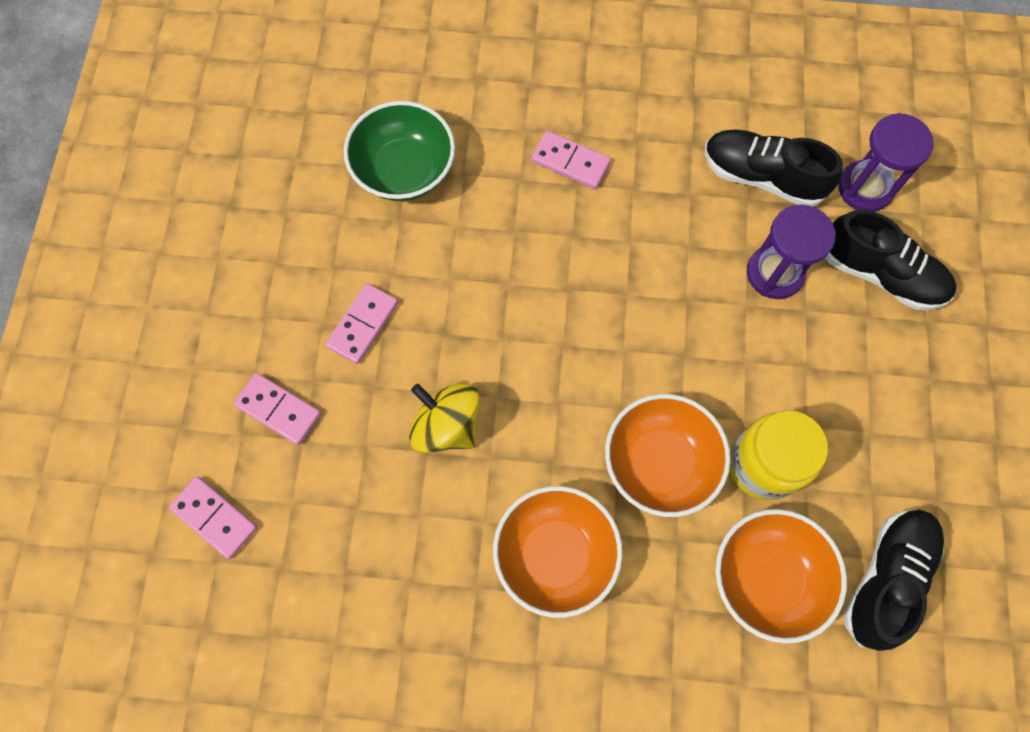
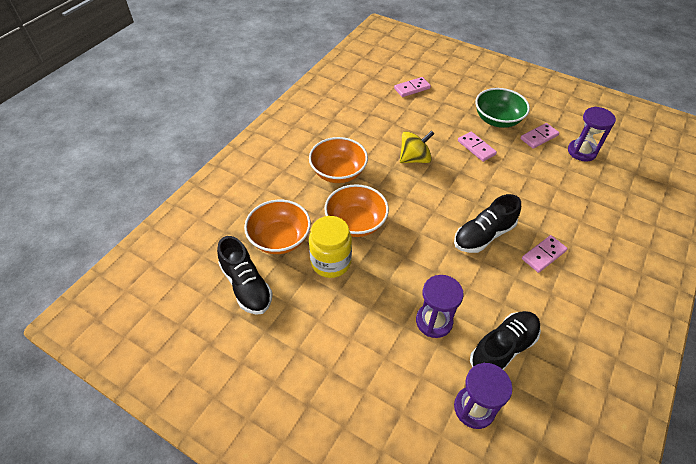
camera: 115 degrees right, 20 degrees down
(278, 409) = (448, 114): pink domino -> pink domino (539, 137)
(294, 150) = (581, 152): none -> purple hourglass
(404, 170) = (558, 186): green bowl -> green bowl (497, 120)
(880, 274) = (408, 380): black shoe -> black shoe (483, 235)

